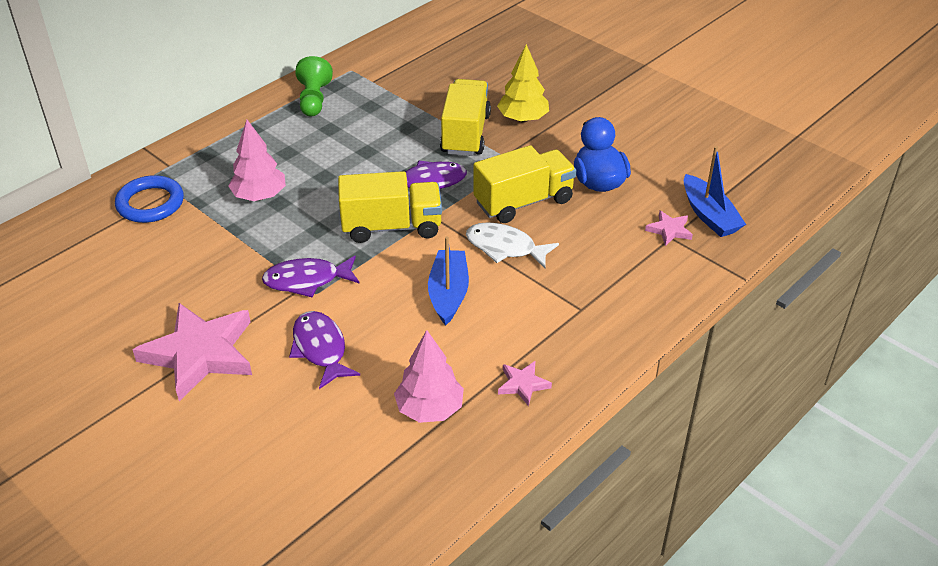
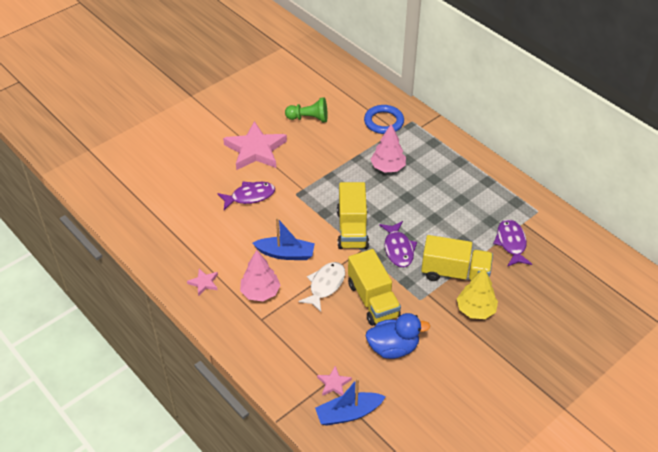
camera: 95 degrees right, 5 degrees up
(307, 280) = (307, 190): purple fish -> purple fish (511, 243)
(314, 99) = (497, 191): green pawn -> green pawn (309, 118)
(430, 409) = (195, 240): pink tree -> pink tree (260, 292)

